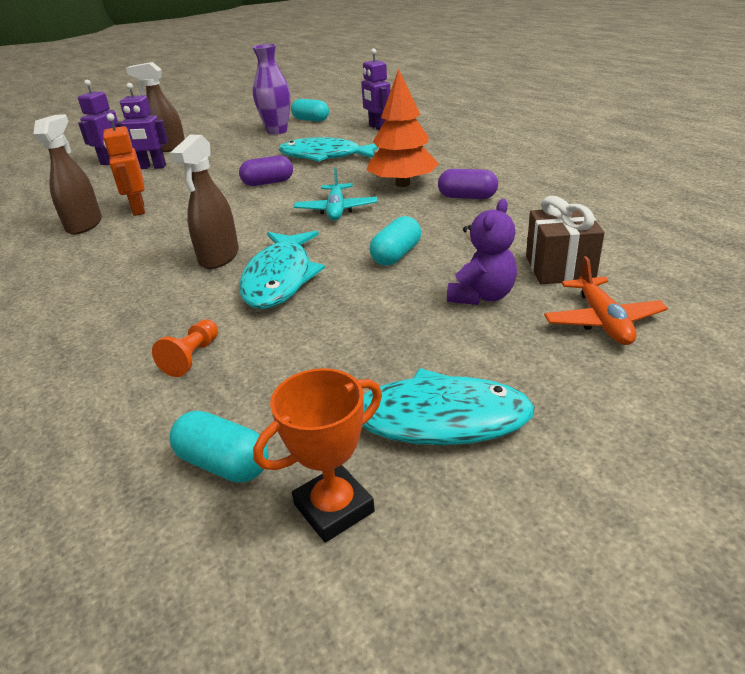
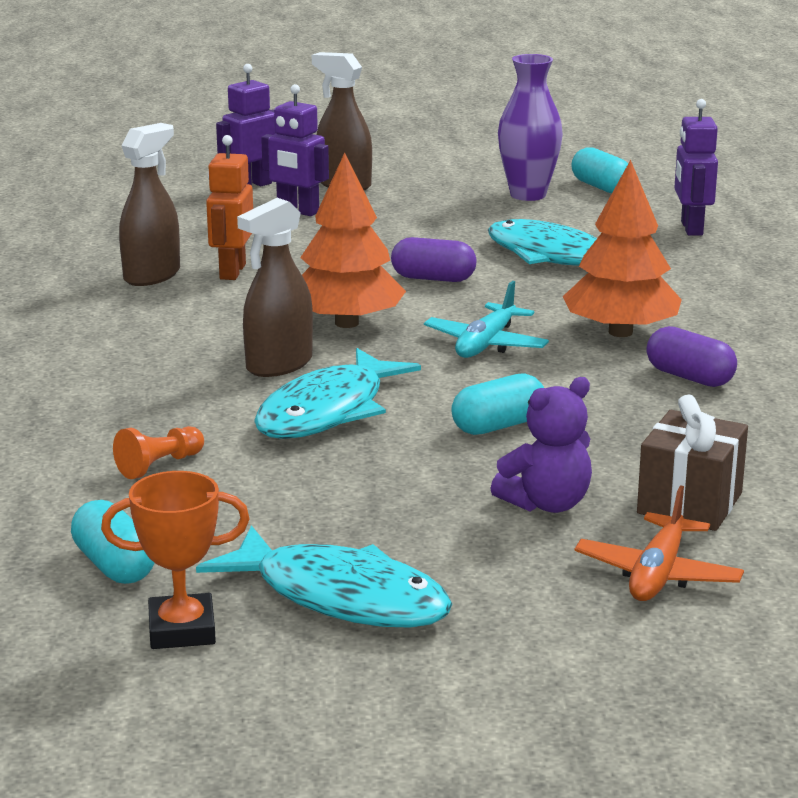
camera: 25 degrees right, 10 degrees down
(240, 220) = (346, 323): none -> orange tree

